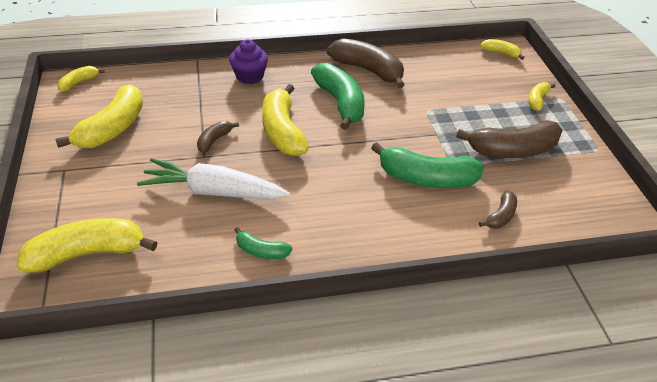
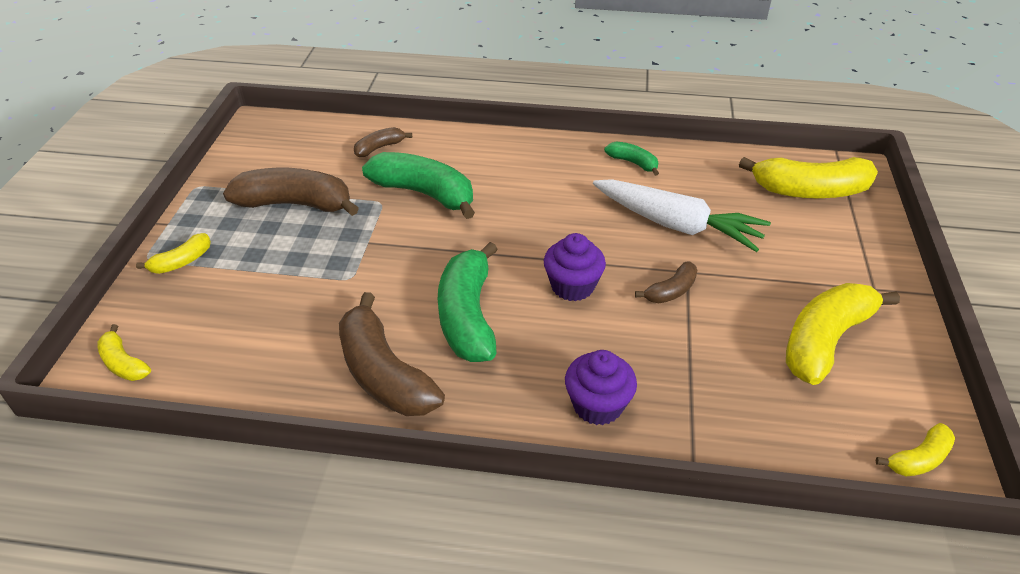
camera: 160 degrees left, 0 degrees up
(282, 131) = (572, 286): yellow banana -> purple cupcake

